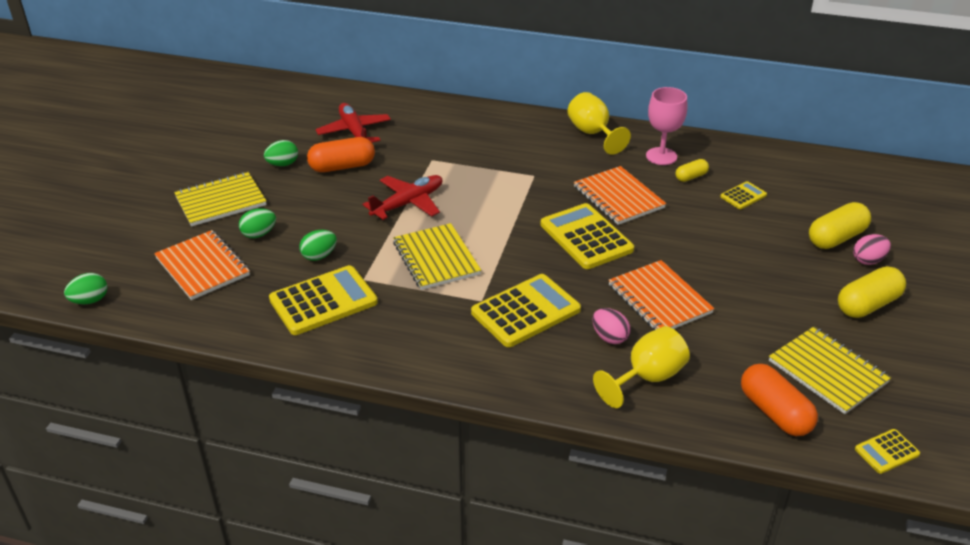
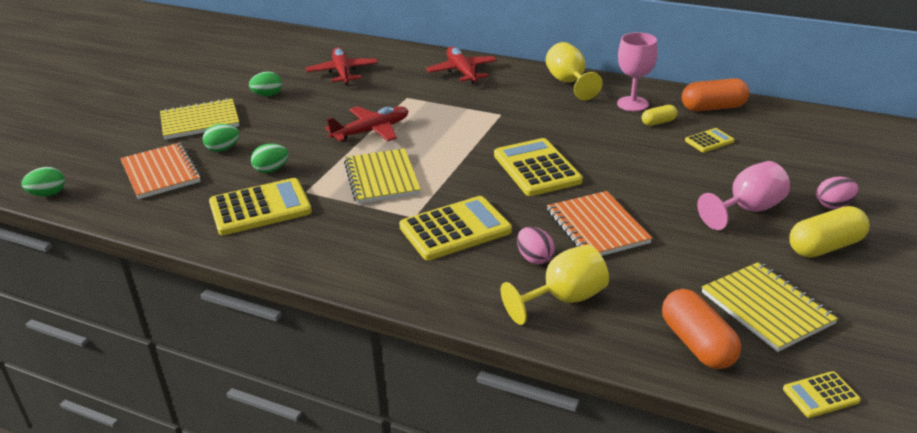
camera: 10 degrees right, 5 degrees down
(342, 166) = (321, 99): orange capsule -> orange capsule (713, 108)
(480, 125) = (462, 72): none -> red plane
(618, 197) = (579, 136): orange notebook -> none
(792, 270) = (747, 210): none -> pink goblet
(836, 238) = (802, 183): yellow capsule -> none

